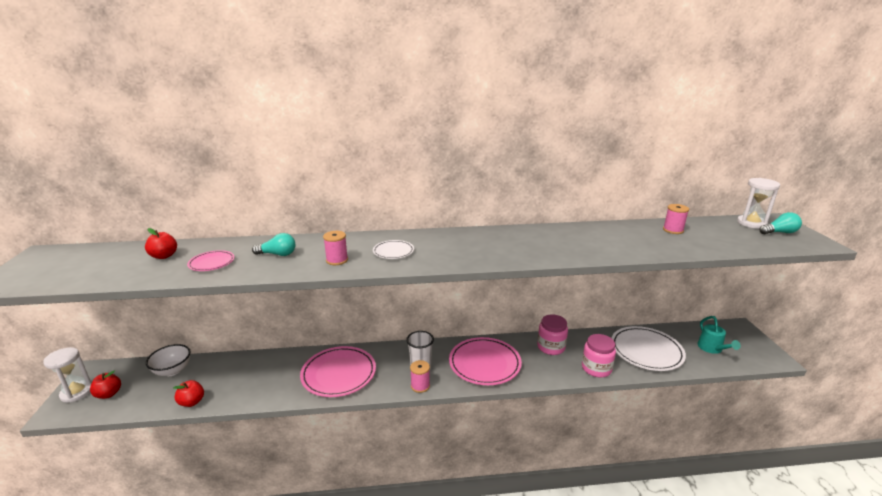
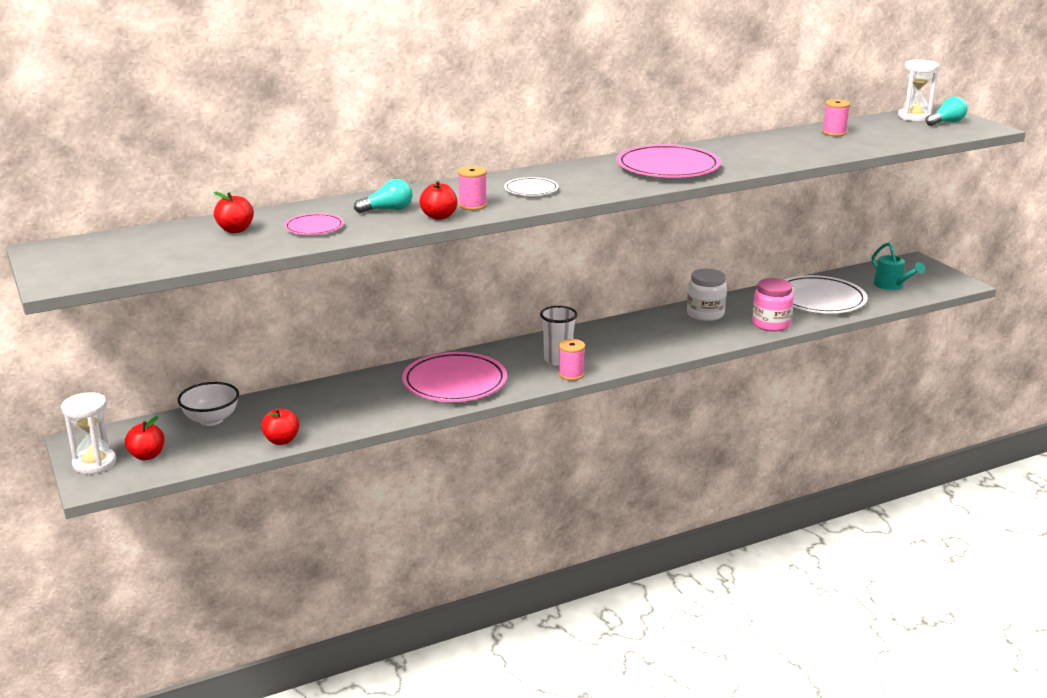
camera: 20 degrees left, 0 degrees up
(302, 267) = (439, 217): none -> red apple
(484, 364) = (635, 342): pink plate -> pink plate (668, 167)
(551, 347) = (705, 314): pink jar -> white jar

